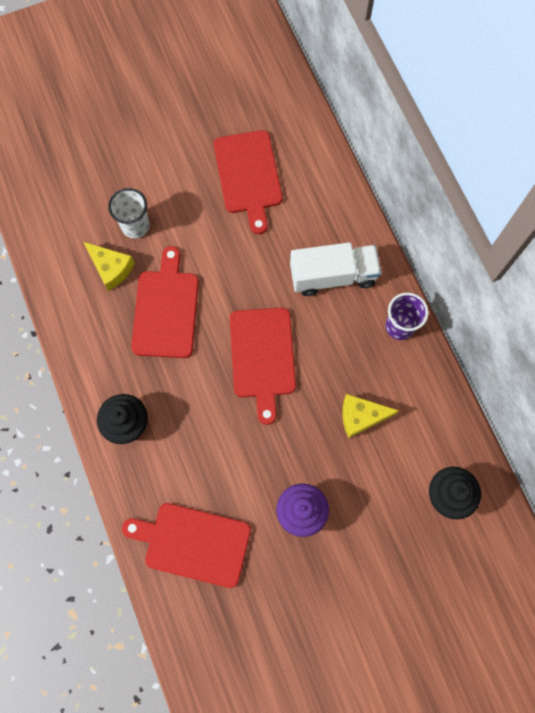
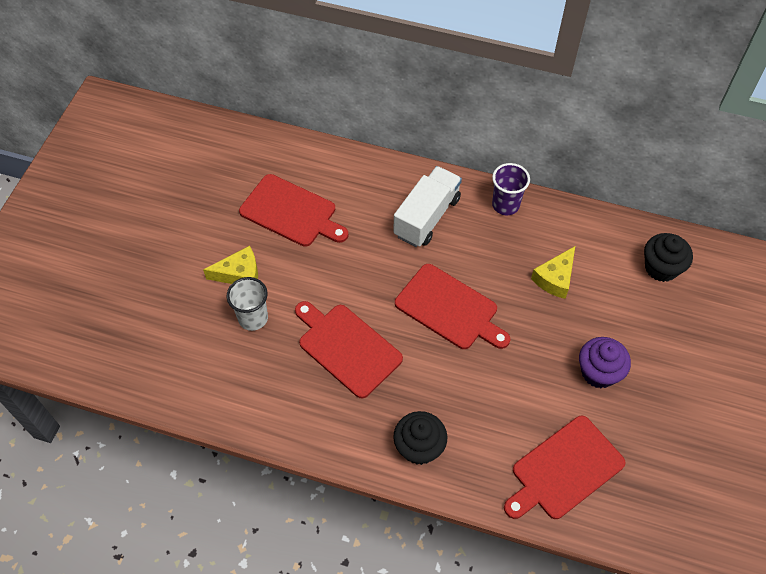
camera: 50 degrees left, 15 degrees down
(111, 268) = (272, 362): yellow cheese -> yellow cheese (239, 274)

